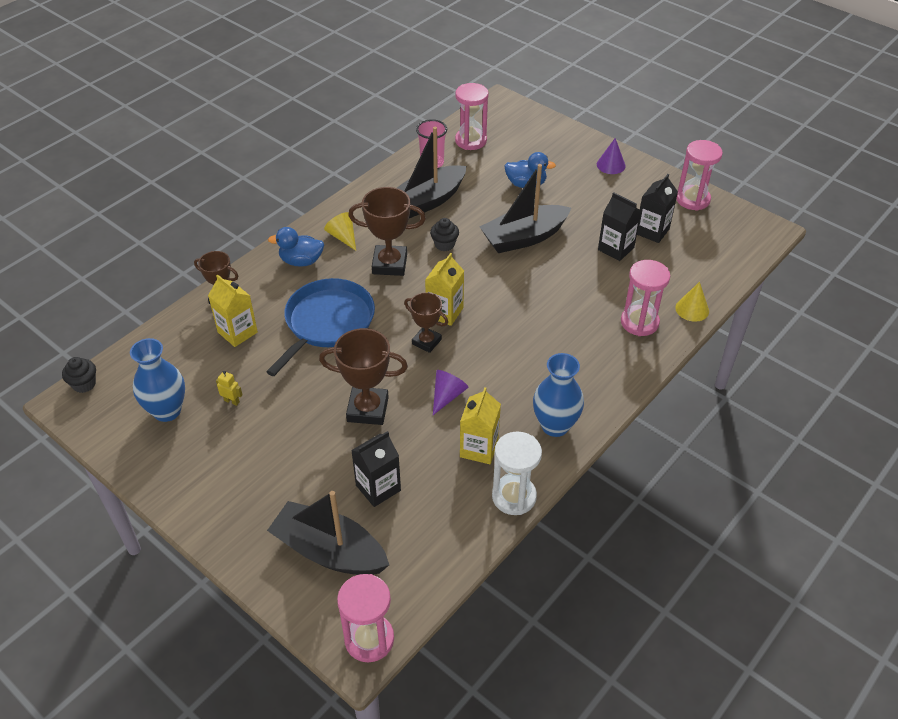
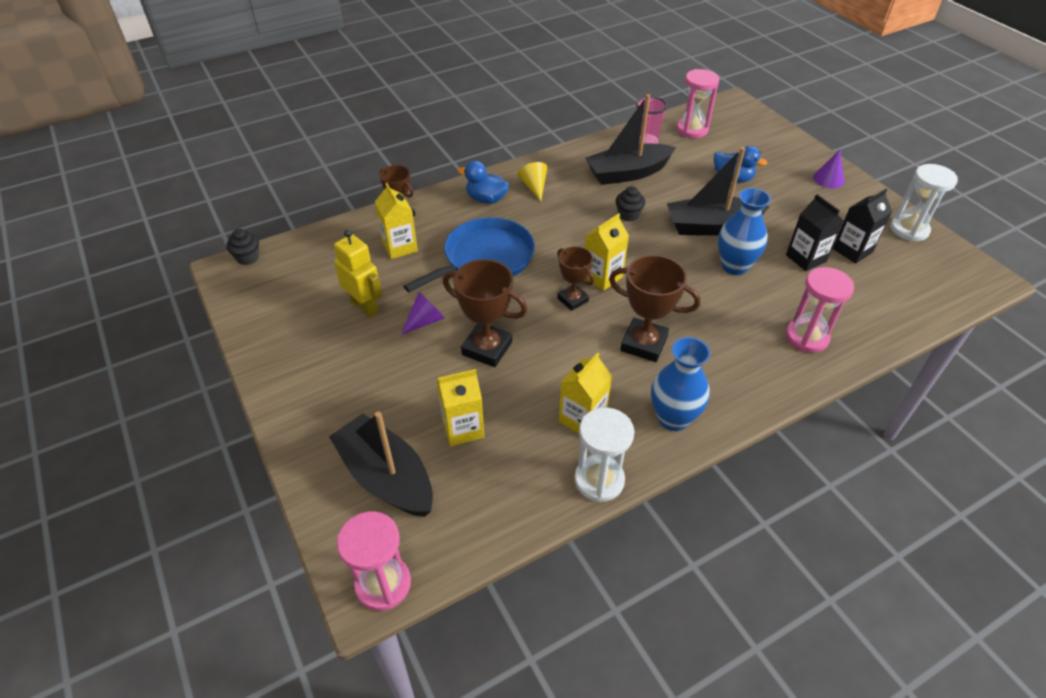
camera: 20 degrees right, 0 degrees up
(167, 411) = (304, 299): blue vase -> blue vase (734, 266)
(232, 401) = (365, 306): yellow robot -> yellow robot, size x2.10
(378, 488) = (463, 428): black carton -> yellow carton
(389, 264) = (567, 220): brown trophy -> brown trophy (644, 344)
(447, 395) = (571, 357): purple cone -> purple cone (425, 321)
(692, 309) = (872, 338): yellow cone -> none
(693, 199) = (909, 230): pink hourglass -> white hourglass

